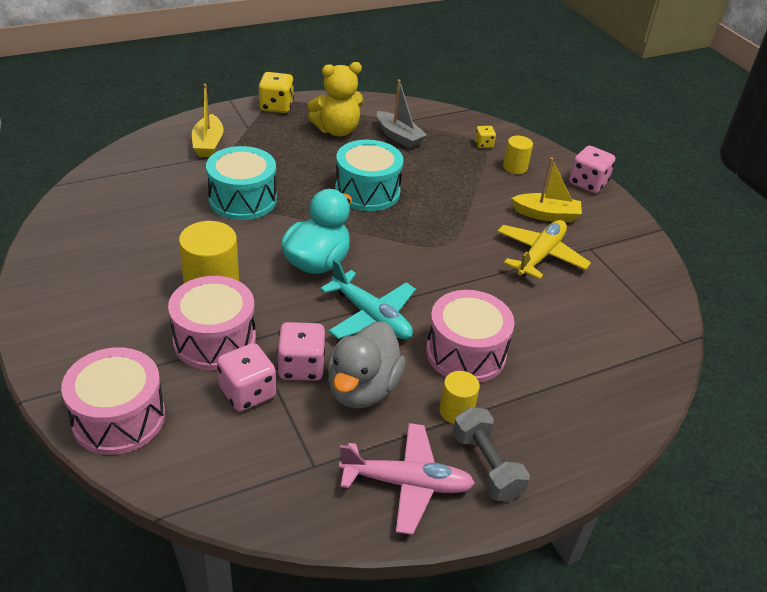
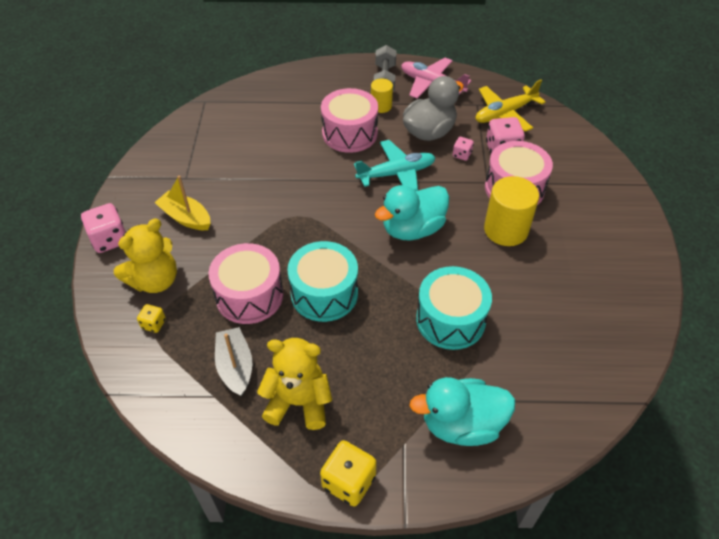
camera: 150 degrees left, 10 degrees up
(118, 418) = (585, 157): pink drum -> pink drum (249, 295)
(208, 144) = (461, 424): yellow boat -> turquoise duck
(301, 367) = (462, 155): pink dice -> pink dice, size x0.55
(371, 316) = (396, 174): turquoise plane -> turquoise plane turned 90 degrees clockwise
(515, 167) = (155, 280): yellow cylinder -> yellow teddy bear
(540, 256) = (231, 183): yellow plane -> yellow plane (505, 114)

